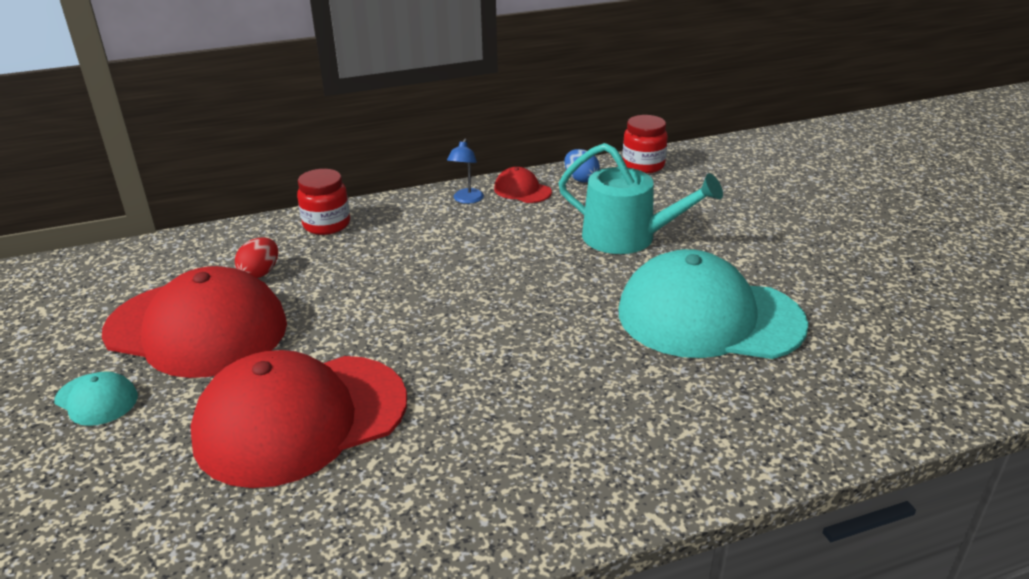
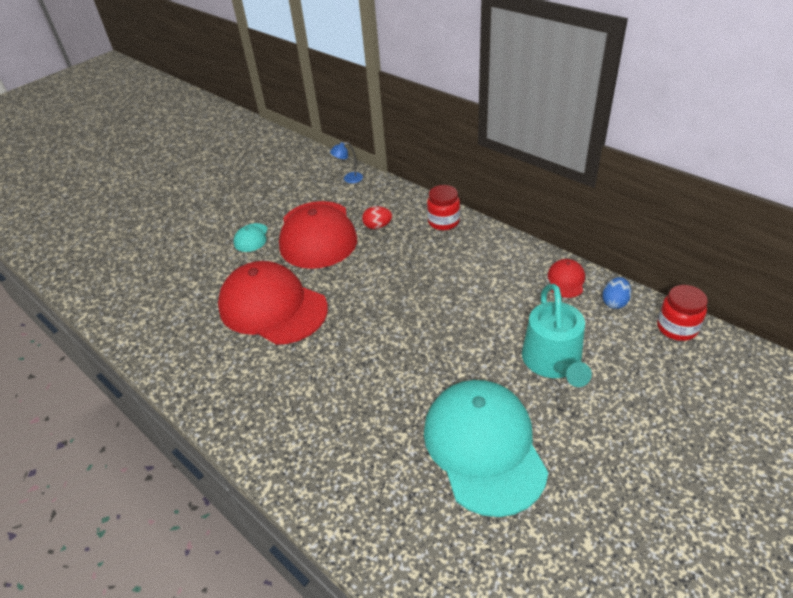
camera: 65 degrees right, 10 degrees up
(466, 200) = (526, 261): blue lamp -> blue lamp (349, 179)

